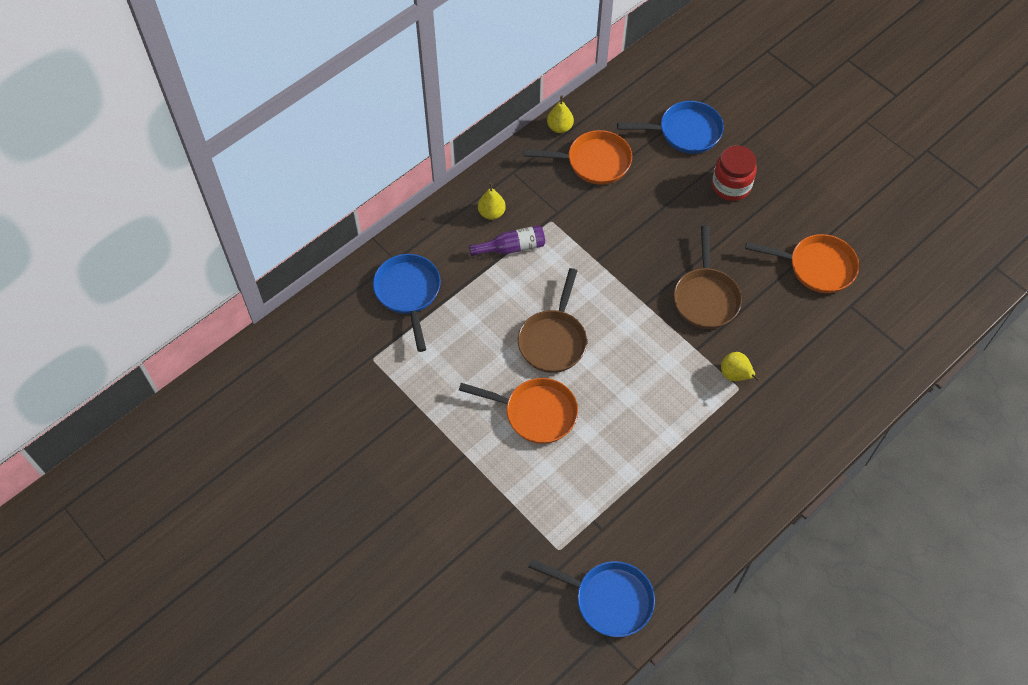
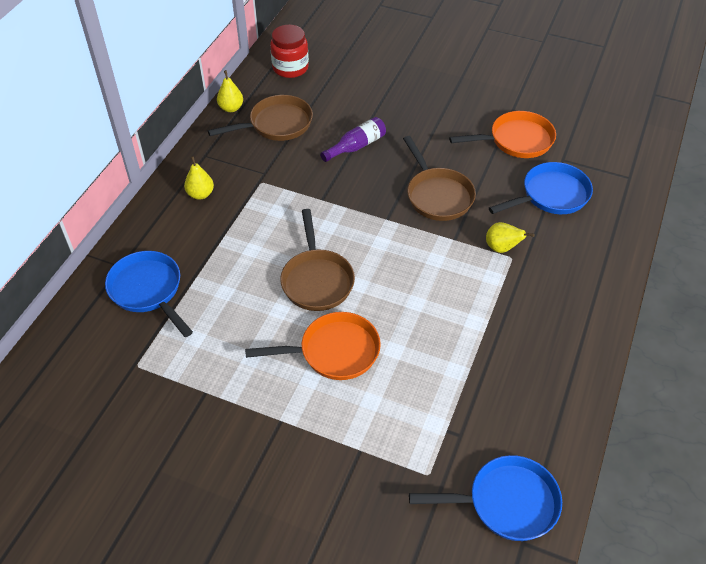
camera: 25 degrees left, 10 degrees down
(512, 247) = (235, 216): purple bottle -> purple bottle (356, 146)
(594, 162) = (276, 124): orange pan -> brown pan
(685, 132) = (345, 78): blue pan -> blue pan (551, 195)
(731, 186) = (408, 105): red jar -> red jar (290, 68)

